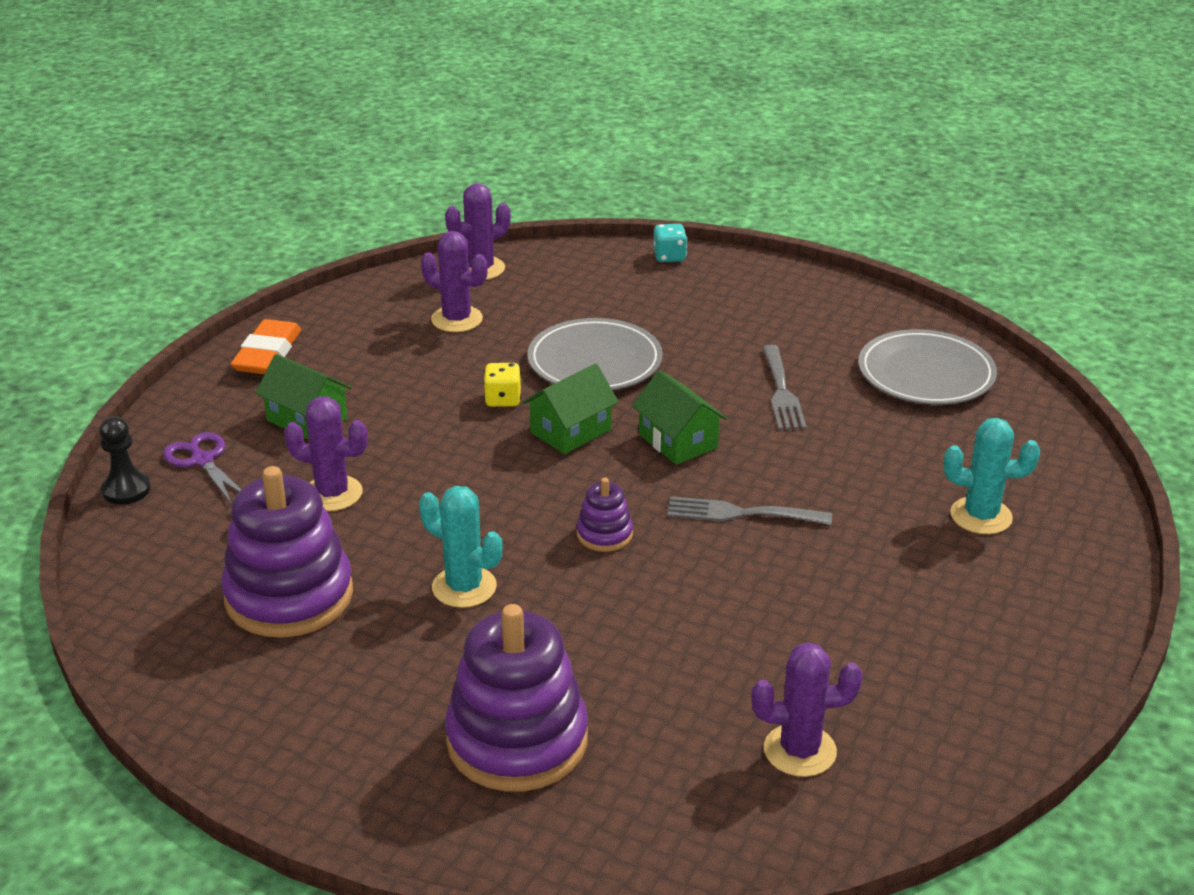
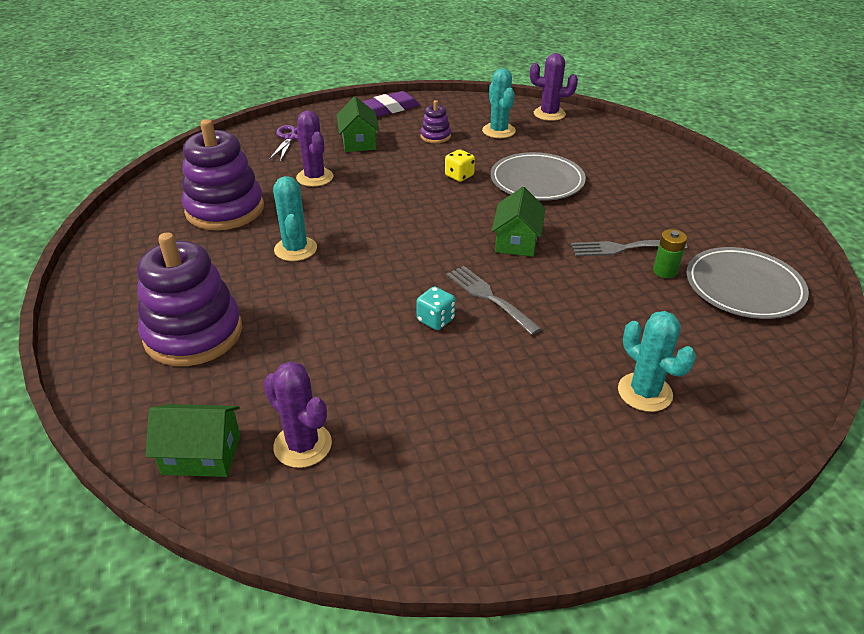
camera: 45 degrees right, 5 degrees up
(126, 490) = (245, 135): black pawn -> none
(267, 354) = (389, 108): orange eraser -> purple eraser
(457, 319) = (498, 131): purple cactus -> turquoise cactus
(571, 431) = (468, 207): green house -> green house (202, 454)
(604, 534) = (399, 264): purple stacking toy -> purple stacking toy (435, 136)
(669, 256) = (667, 150): turquoise dice -> turquoise dice (435, 320)
(782, 392) = (623, 248): grey fork -> grey fork turned 45 degrees clockwise
(847, 395) = (665, 271): none -> green battery

